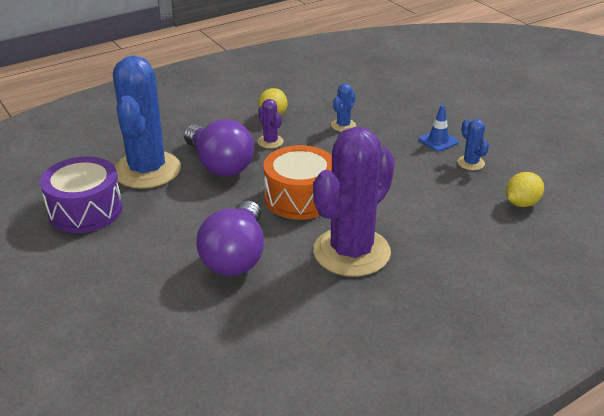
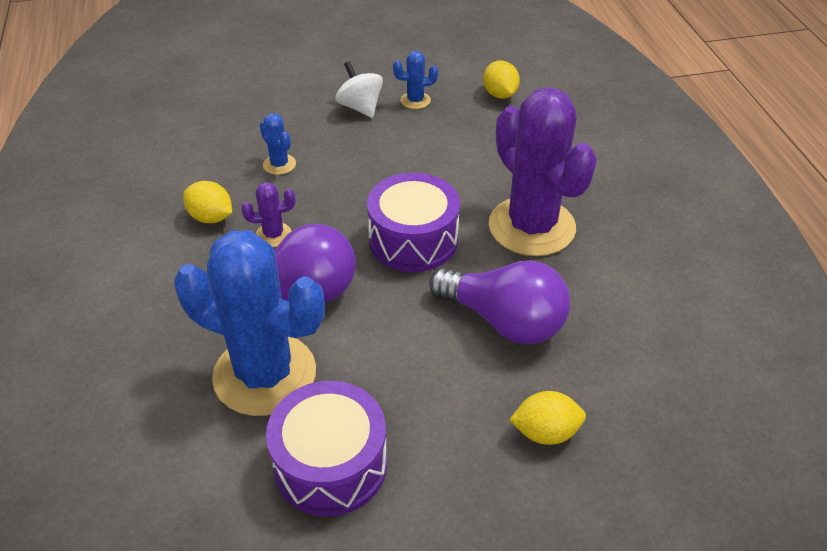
camera: 70 degrees left, 10 degrees up
(135, 295) = (545, 432): none -> yellow lemon
(300, 198) = (413, 240): orange drum -> purple drum
(438, 141) = (360, 107): blue traffic cone -> white spinning top

